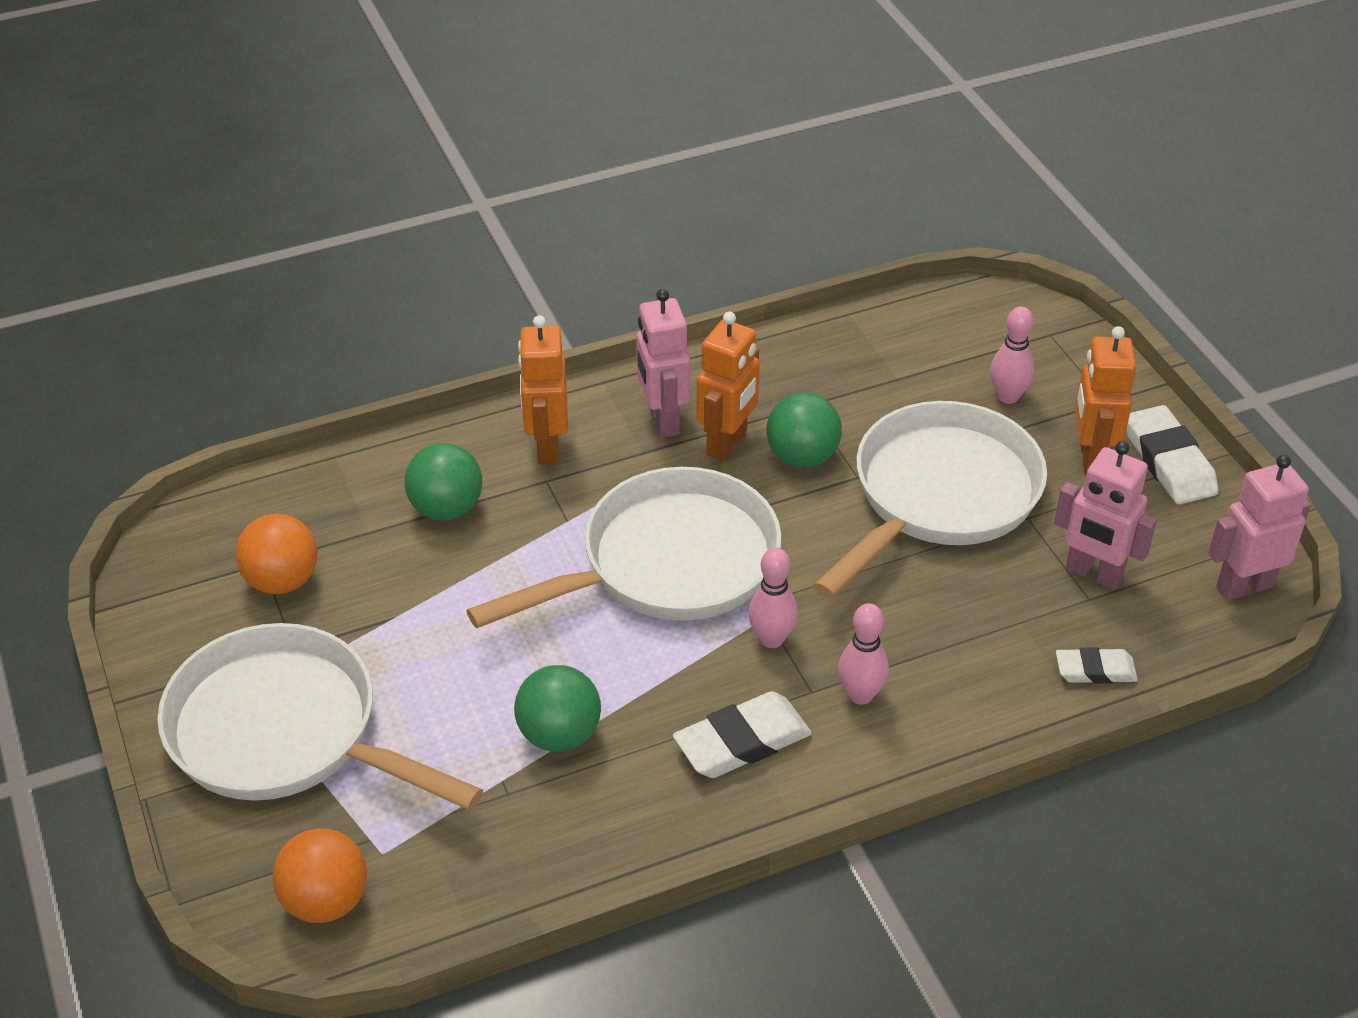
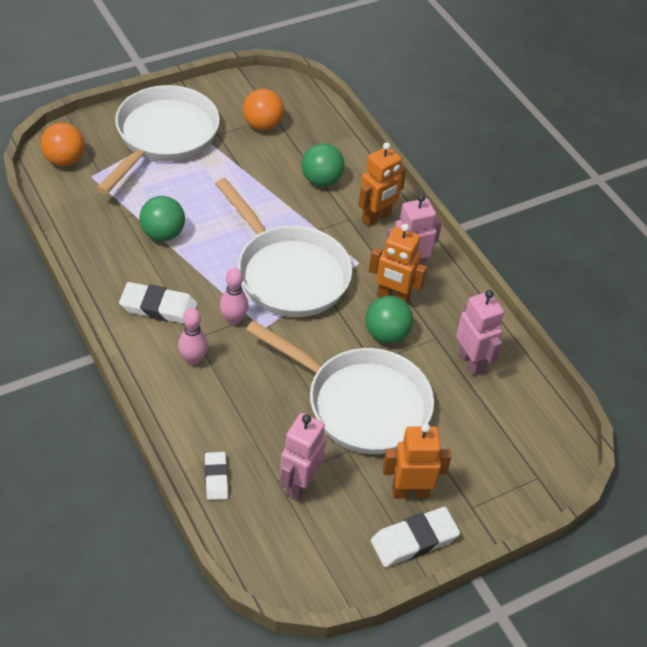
camera: 80 degrees right, 5 degrees up
(547, 447) = (376, 217): orange robot -> orange robot turned 150 degrees clockwise
(742, 741) = (159, 307): white eraser -> white eraser turned 45 degrees counterclockwise
(1008, 396) = (464, 447): pink bowling pin -> none
(1244, 586) = (295, 573): pink robot -> pink robot (471, 362)

